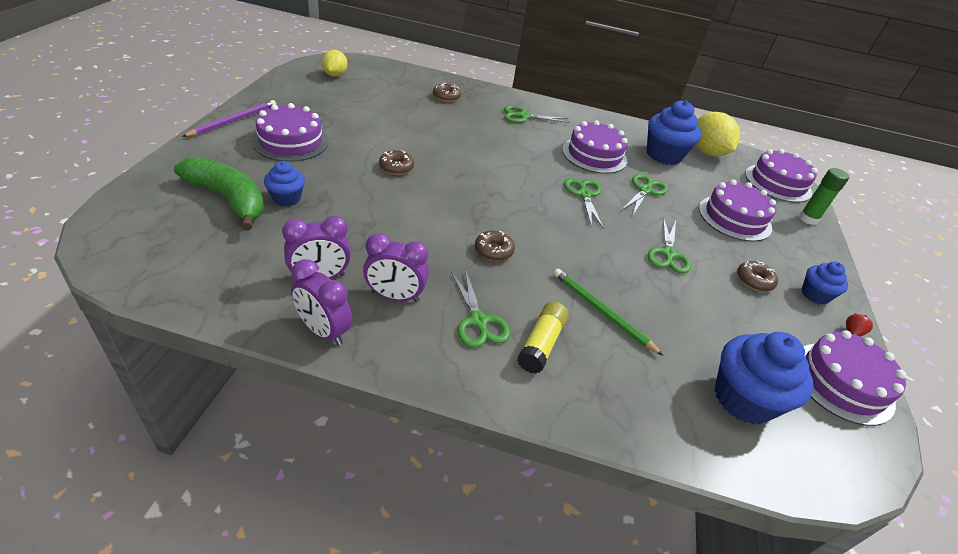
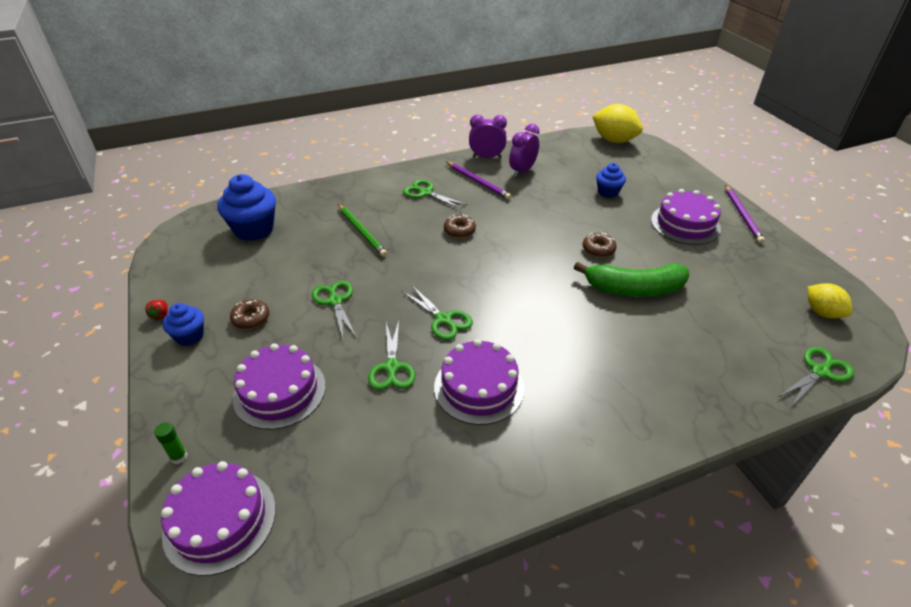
camera: 150 degrees right, 0 degrees up
(228, 199) = (628, 176): green banana -> green banana (634, 289)
(395, 296) = (478, 182): purple clock -> purple pencil
(446, 97) = (709, 365): brown donut -> none
(524, 116) = (609, 399): green scissors -> green scissors (820, 372)
(541, 344) = (384, 200): yellow glue stick -> none
(601, 311) = (362, 232): green pencil -> green pencil turned 45 degrees clockwise
(664, 155) = (403, 457): blue cupcake -> none
(707, 152) = (346, 522): yellow lemon -> yellow lemon (614, 140)
(808, 219) = (179, 457): green glue stick -> green glue stick, size x0.62
(842, 382) = (180, 270): purple cake -> none

